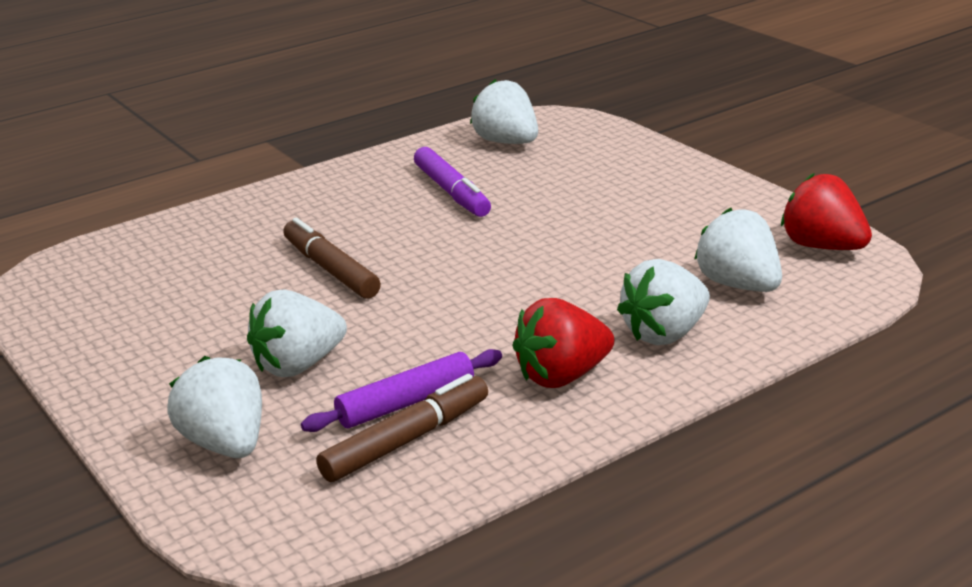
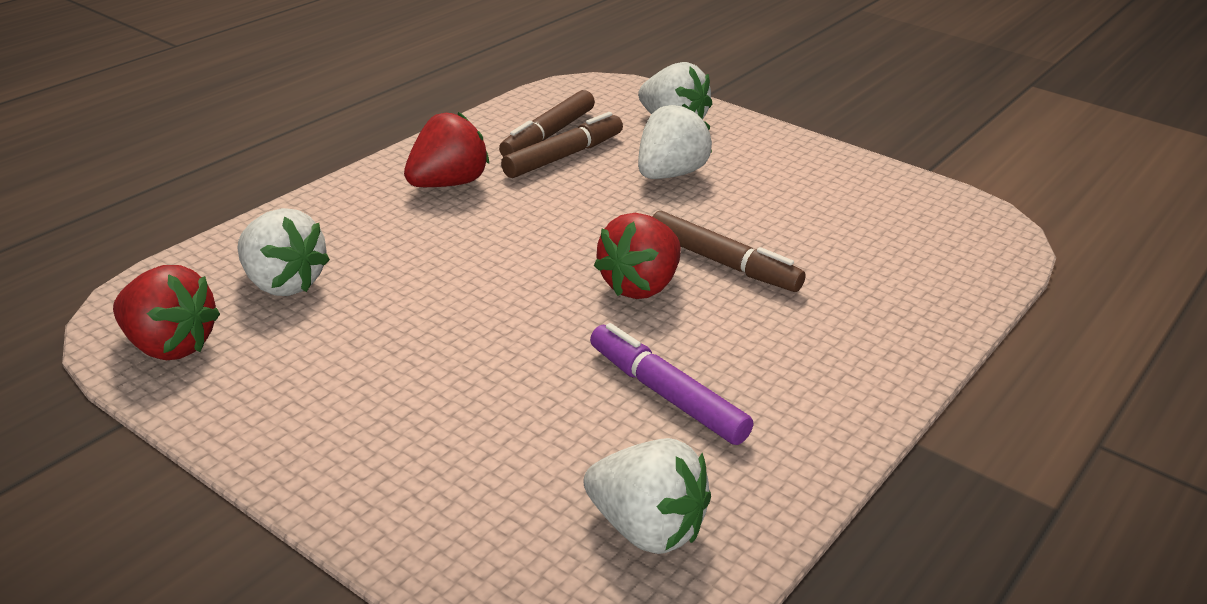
camera: 160 degrees right, 5 degrees up
(406, 403) = (563, 156): purple rolling pin -> brown marker
(419, 257) = (640, 286): none -> red strawberry
(665, 334) = (361, 225): white strawberry -> none

